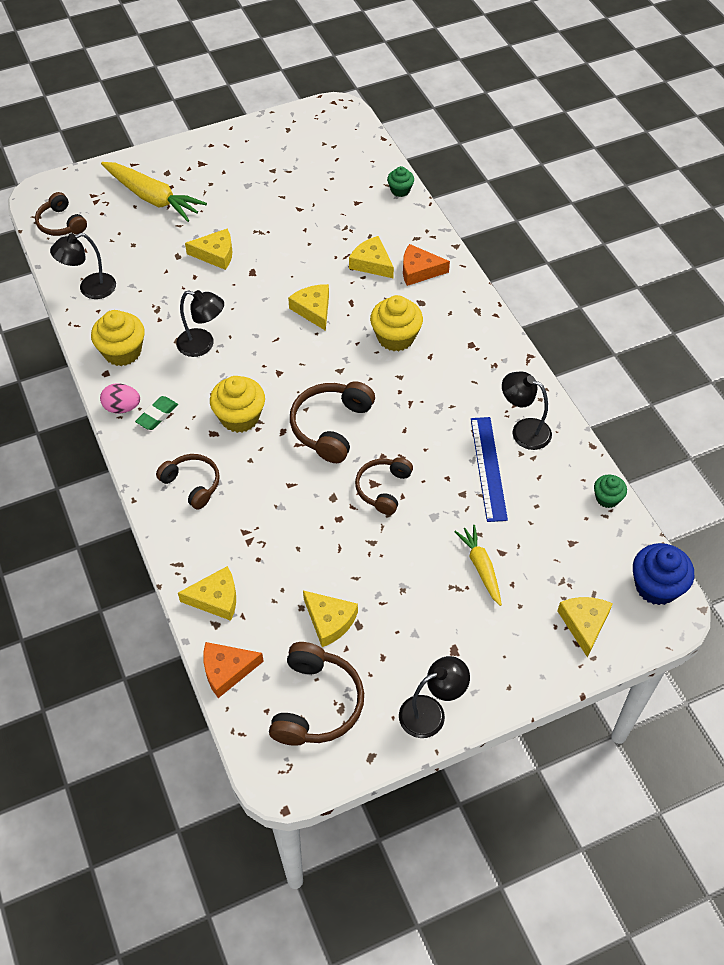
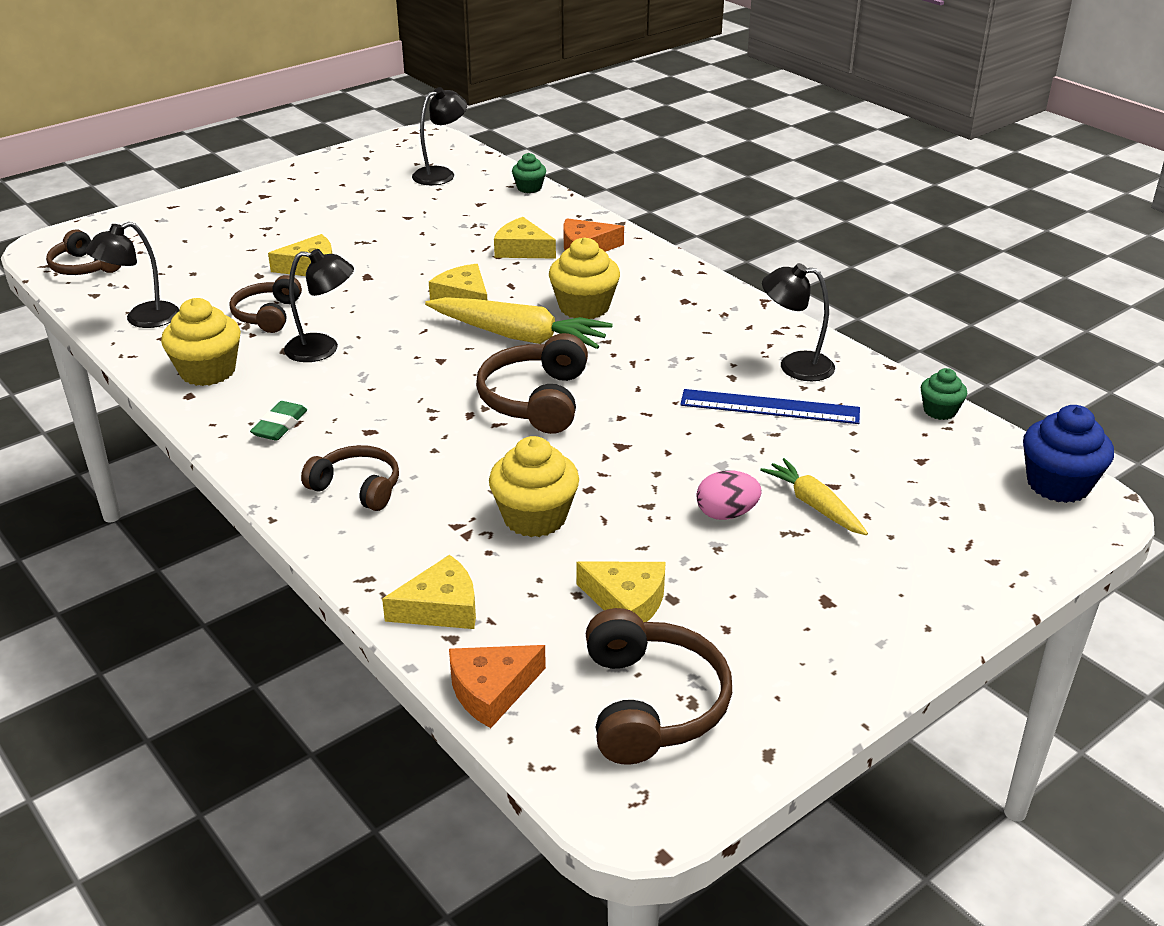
camera: 15 degrees left, 20 degrees down
(122, 407) = (224, 425): pink egg -> pink egg (726, 514)
(152, 198) = (207, 231): yellow carrot -> yellow carrot (519, 336)
(240, 417) = (402, 410): yellow cupcake -> yellow cupcake (535, 517)
(383, 489) = (637, 449): brown headphones -> brown headphones (268, 315)
(431, 712) = (831, 679): black lamp -> black lamp (441, 174)
(488, 468) = (769, 407): blue ruler -> blue ruler turned 60 degrees counterclockwise
(584, 624) = (989, 539): yellow cheese -> none

